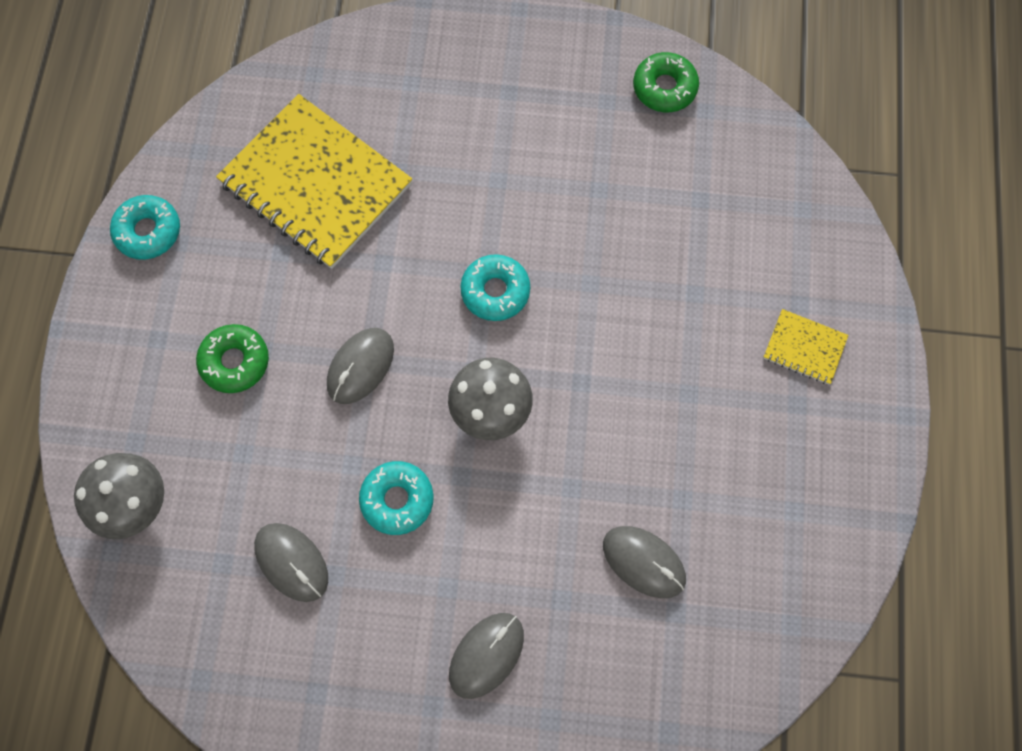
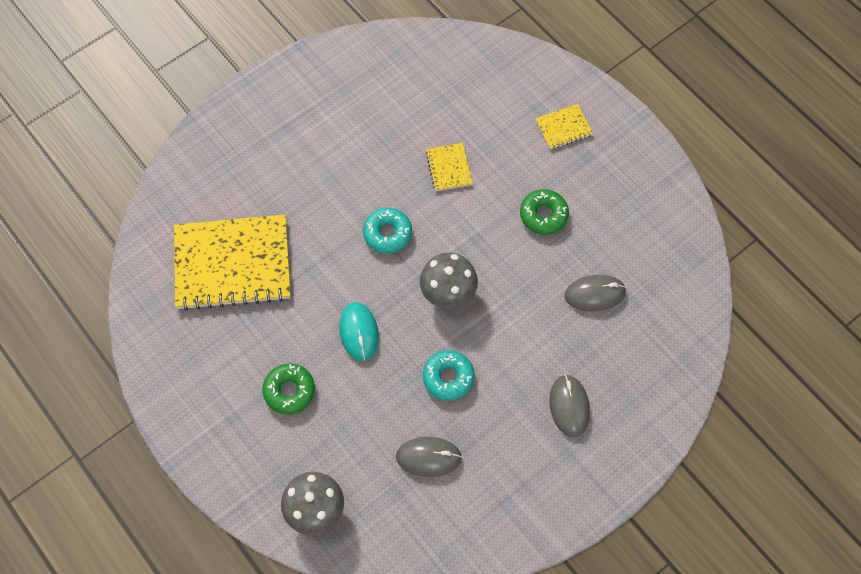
camera: 45 degrees left, 5 degrees down
(148, 231) = (165, 370): turquoise donut -> none
(360, 367) = (359, 332): grey mouse -> turquoise mouse
(631, 279) = (448, 168): none -> yellow notebook
(664, 88) = (365, 60): green donut -> green donut (543, 215)

